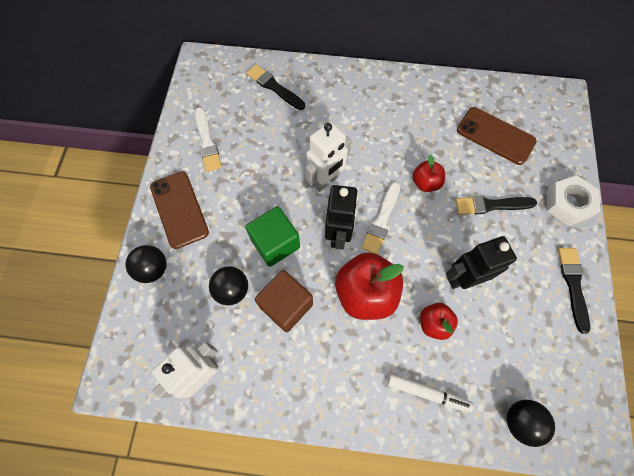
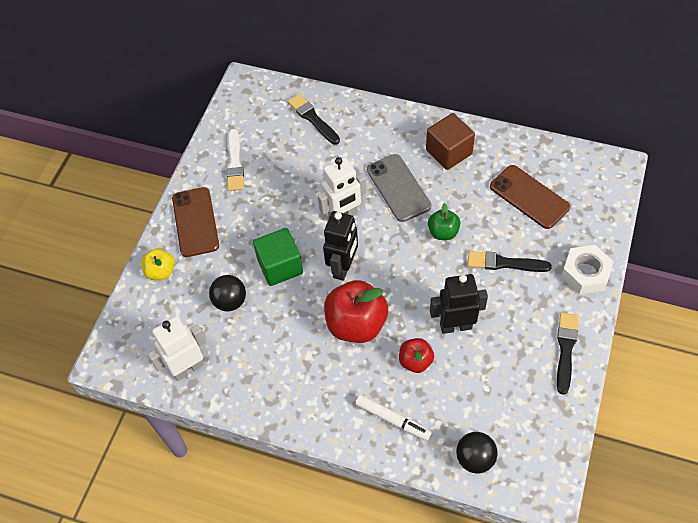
camera: 15 degrees right, 10 degrees down
(153, 269) = (161, 271): black ball -> yellow apple
(286, 305) = (278, 323): brown cube -> brown cube (449, 152)
(372, 144) = (398, 188): none -> grey phone
(381, 220) = (389, 261): white brush -> none
(425, 183) = (443, 232): red apple -> green apple

